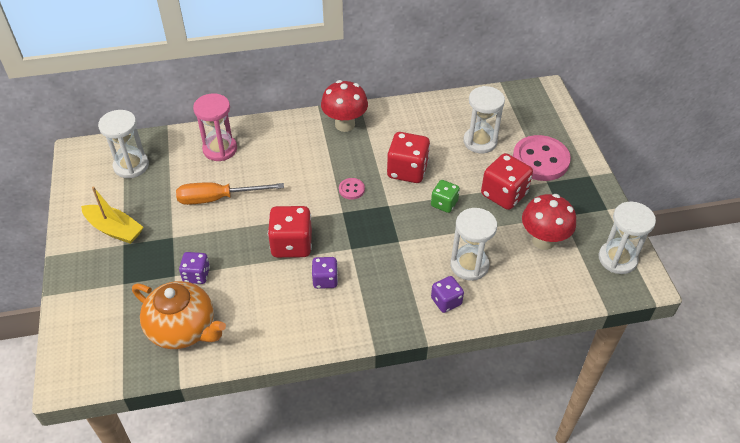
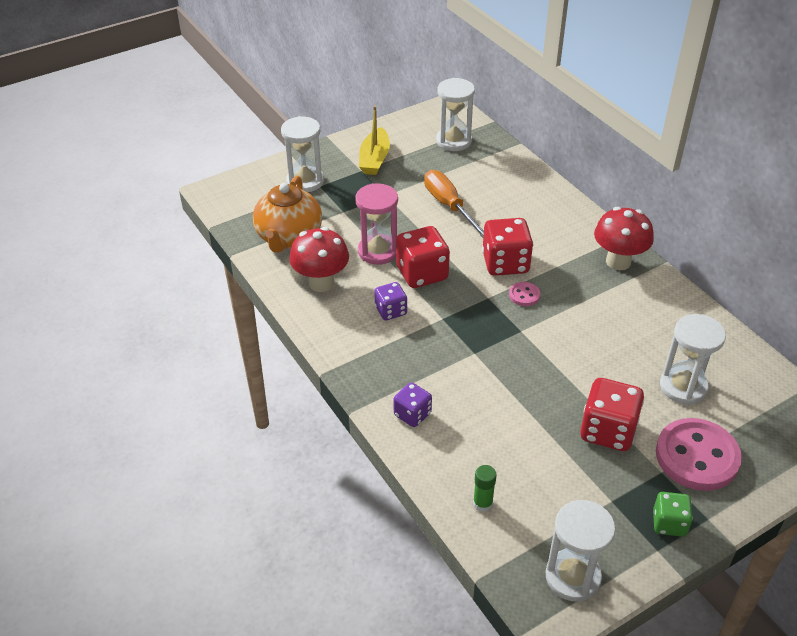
camera: 70 degrees right, 5 degrees down
(196, 275) = (351, 224): purple dice -> none
(220, 149) = (514, 186): pink hourglass -> pink hourglass (378, 251)
(407, 170) = (584, 332): red dice -> red dice (505, 263)
(444, 204) = (554, 377): green dice -> green dice (669, 523)
(469, 265) = (475, 423): white hourglass -> white hourglass (305, 181)
(543, 240) = (555, 487): red mushroom -> red mushroom (321, 283)
(545, 286) = (482, 503): none -> green glue stick

